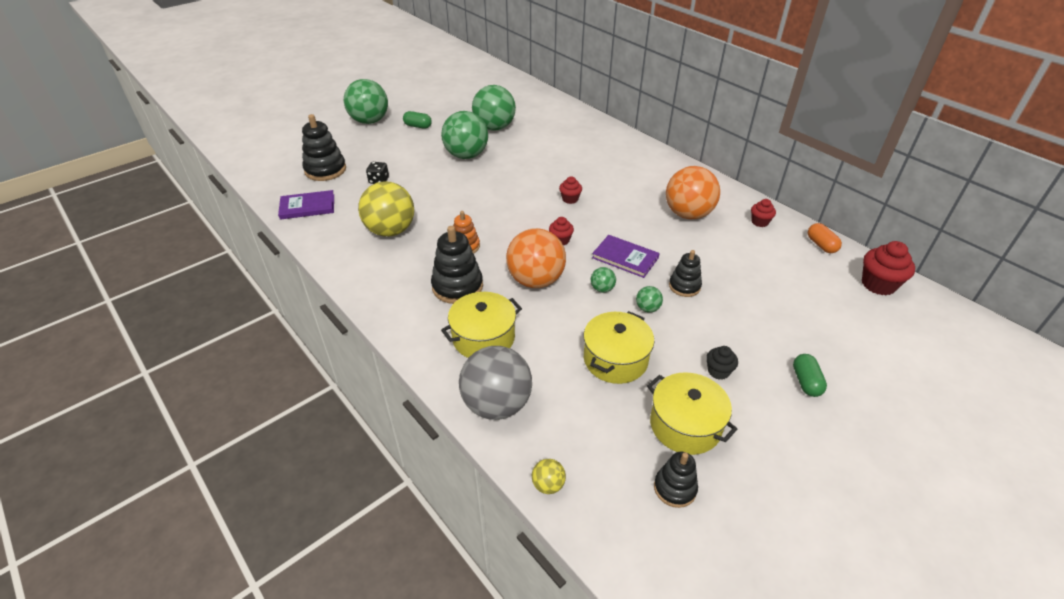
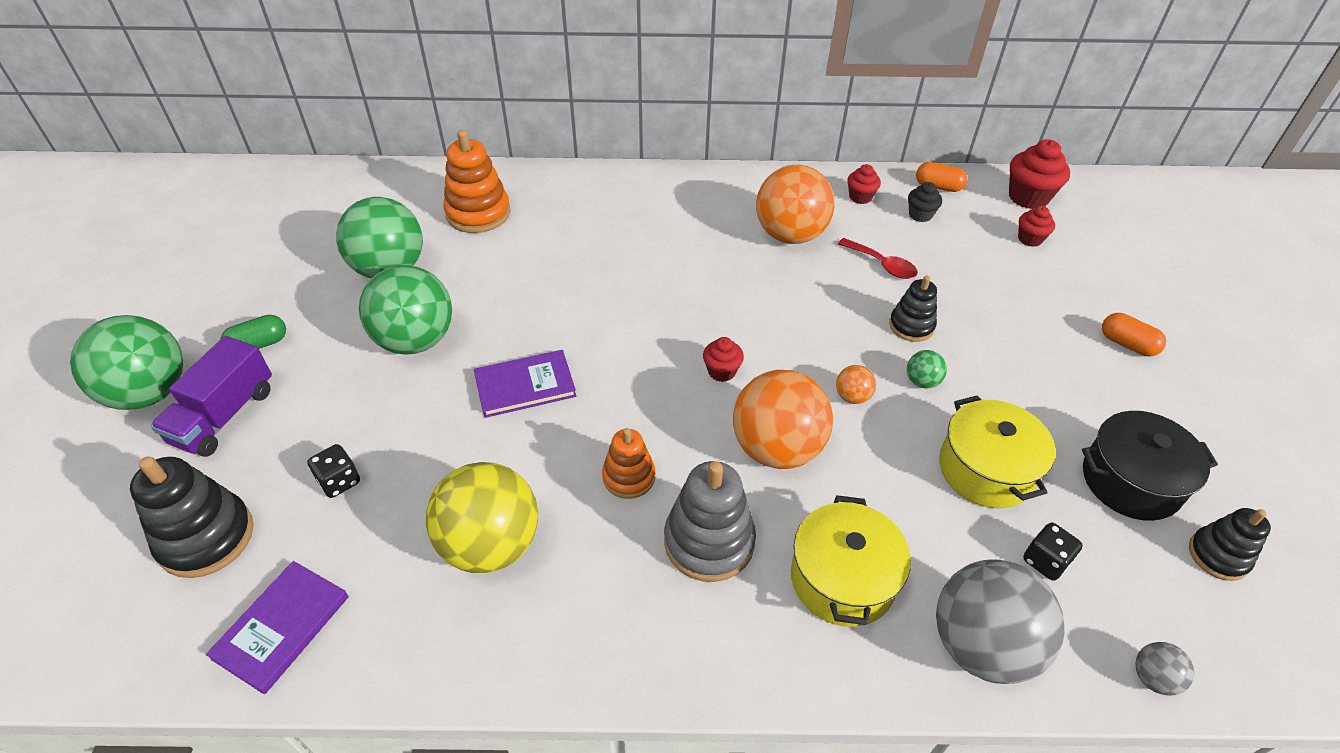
camera: 50 degrees left, 5 degrees up
(378, 140) = (224, 416): none -> purple truck
(457, 286) = (709, 541): black stacking toy -> grey stacking toy
(548, 485) = (1153, 678): yellow ball -> grey ball
(558, 127) = (478, 213): none -> orange stacking toy
(570, 199) = (648, 307): red cupcake -> red cupcake (1030, 239)
(579, 409) = (1045, 561): none -> black dice
(602, 289) = (852, 396): green ball -> orange ball
(625, 258) = (815, 338): purple book -> purple book (525, 386)
(685, 425) = (1130, 481): yellow pot -> black pot
(716, 255) = (882, 265): none -> red spoon
(718, 371) = (1067, 396): black cupcake -> black cupcake (920, 215)
(806, 382) = (1127, 344): green capsule -> orange capsule

